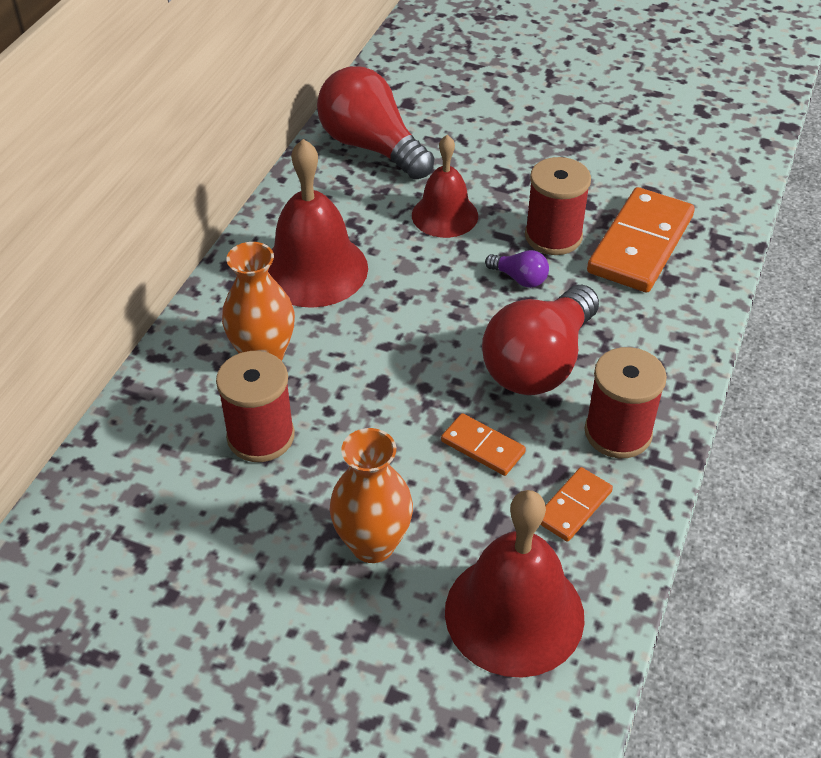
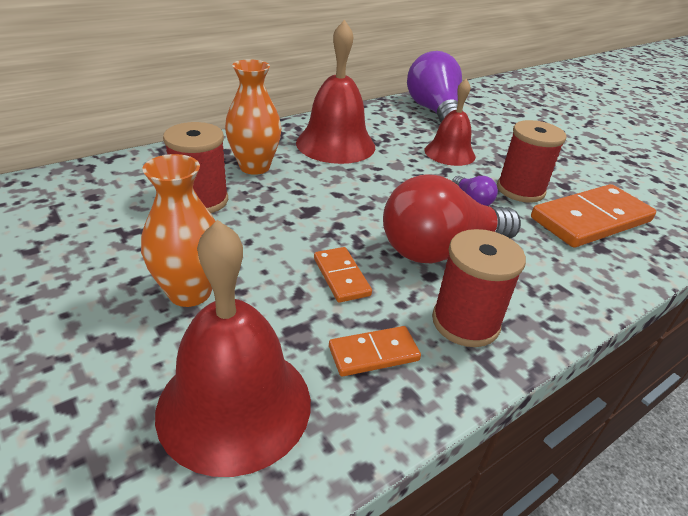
camera: 30 degrees right, 10 degrees down
(371, 147) = (434, 112): red light bulb -> purple light bulb

